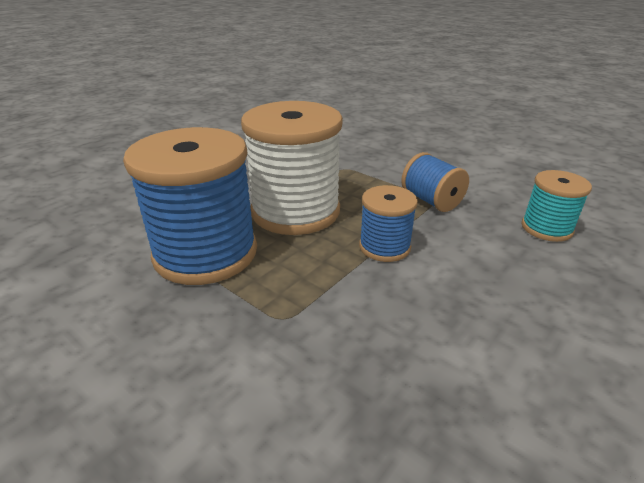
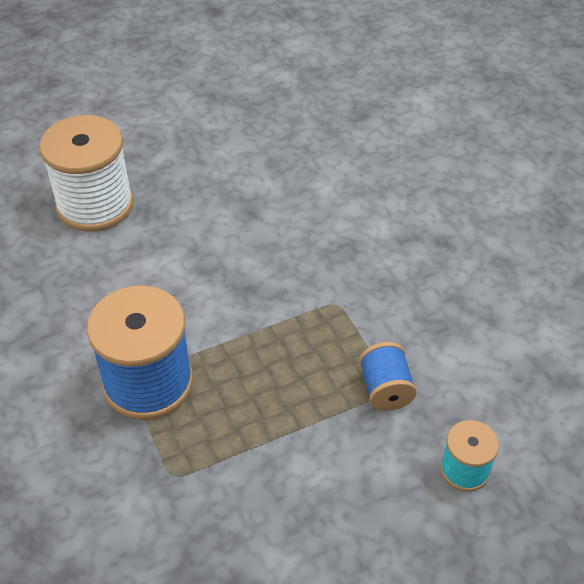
camera: 25 degrees right, 15 degrees up
(295, 211) = (248, 356): white spool -> white spool (95, 205)
(384, 247) = (296, 433): blue spool -> none

